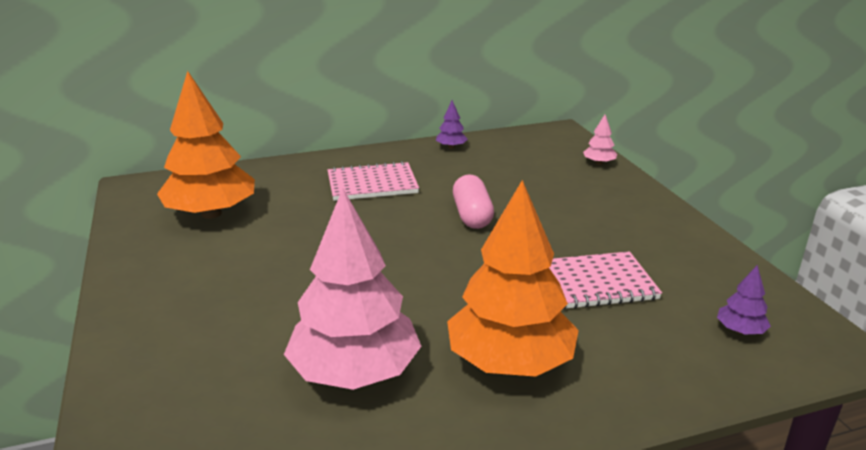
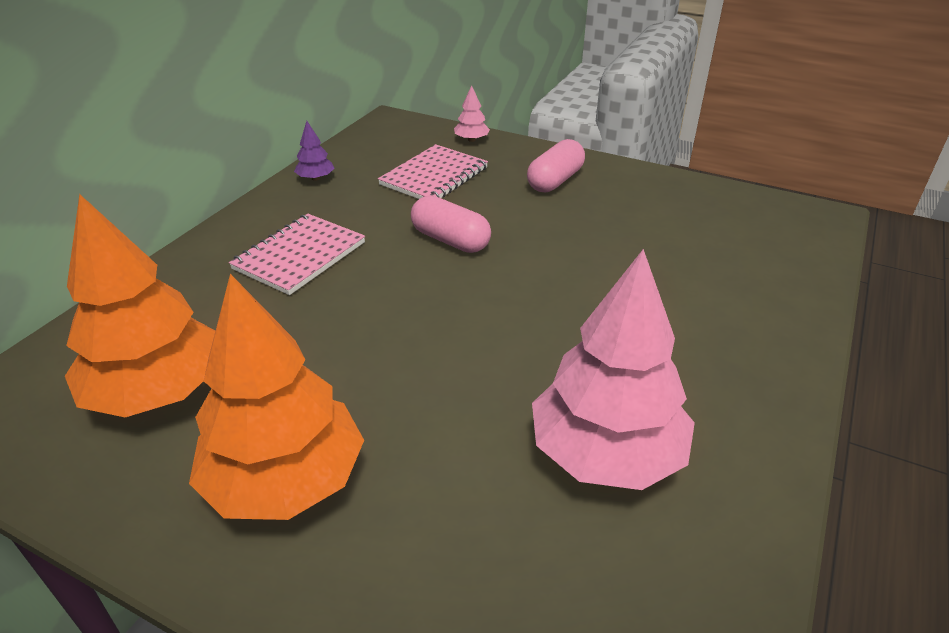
camera: 45 degrees left, 10 degrees up
(510, 362) = (690, 355): orange tree -> orange tree (285, 480)
(594, 283) = (634, 251): pink notebook -> pink notebook (434, 176)
(616, 213) = (555, 181): none -> pink capsule
(740, 330) = (765, 235): purple tree -> none

